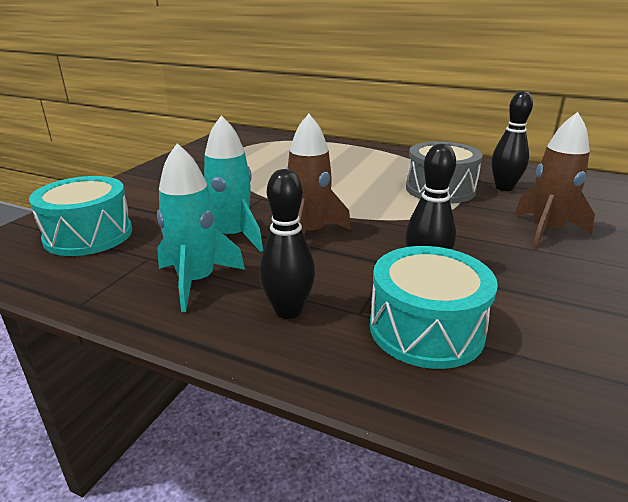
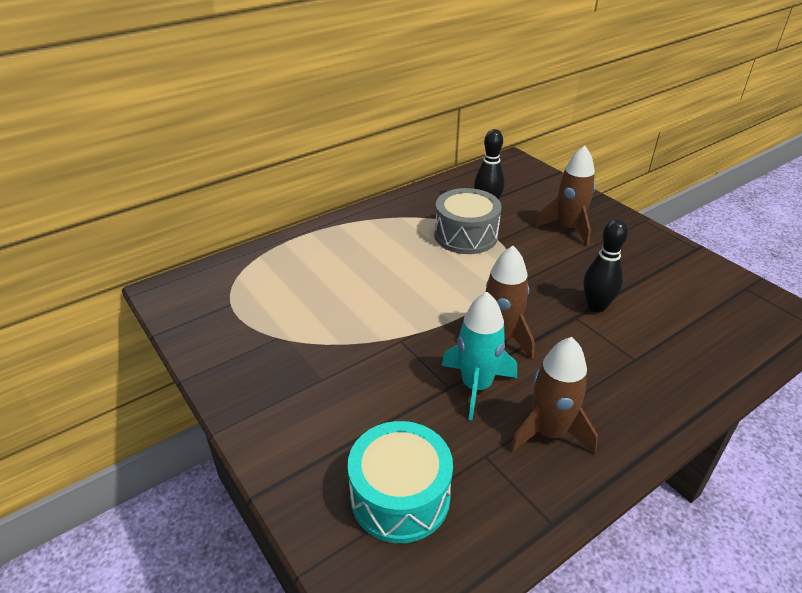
camera: 60 degrees left, 10 degrees up
(196, 281) = (549, 432): turquoise rocket -> brown rocket
(288, 311) = (618, 393): black bowling pin -> none
(426, 329) = (665, 338): turquoise drum -> none

